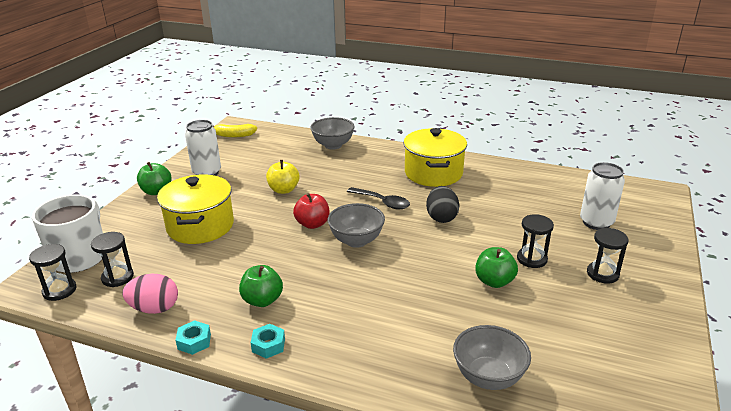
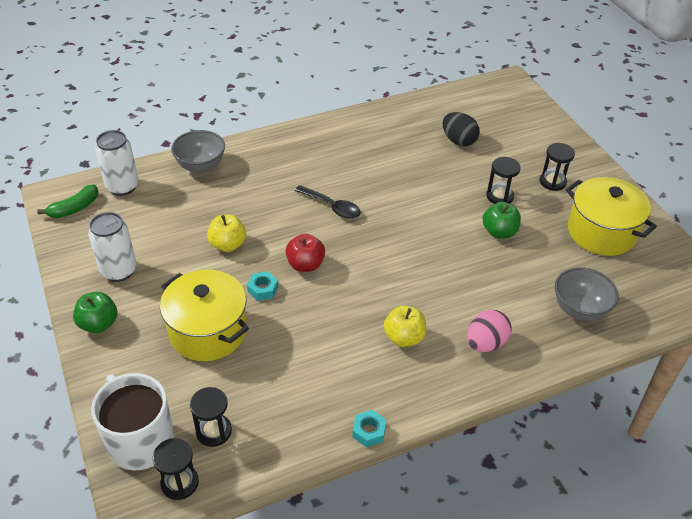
camera: 45 degrees left, 15 degrees up
(154, 308) = (294, 431): pink egg -> pink egg (485, 343)
(234, 135) = (74, 208): yellow banana -> green banana
(262, 300) = (367, 361): green apple -> none
(268, 345) = (424, 392): turquoise nut -> turquoise nut (263, 289)
(309, 303) = (404, 338): none -> yellow apple
(356, 241) = (362, 258): grey bowl -> none
(382, 202) = (332, 207): black spoon -> black spoon turned 45 degrees clockwise
(433, 173) = (333, 151): yellow pot -> yellow pot (601, 232)
(441, 217) = (396, 195): black egg -> black egg (458, 141)
(596, 222) = (502, 136): white can -> white can (122, 187)

